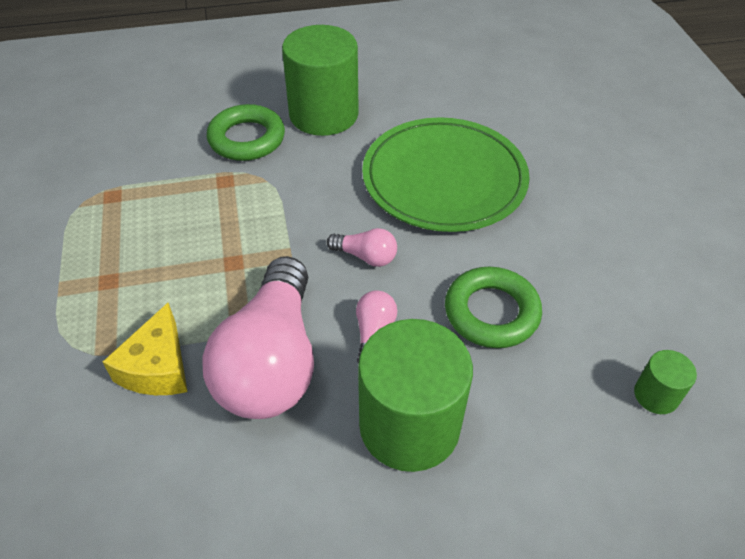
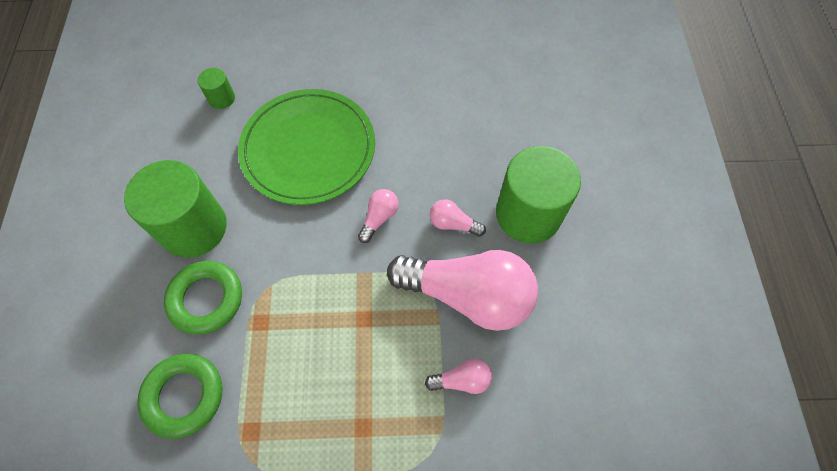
camera: 80 degrees left, 15 degrees up
(157, 367) = (461, 380): yellow cheese -> pink light bulb
(491, 312) = (446, 148): green ring -> green ring (184, 396)
(656, 395) = (520, 81): green cylinder -> green cylinder (221, 98)

